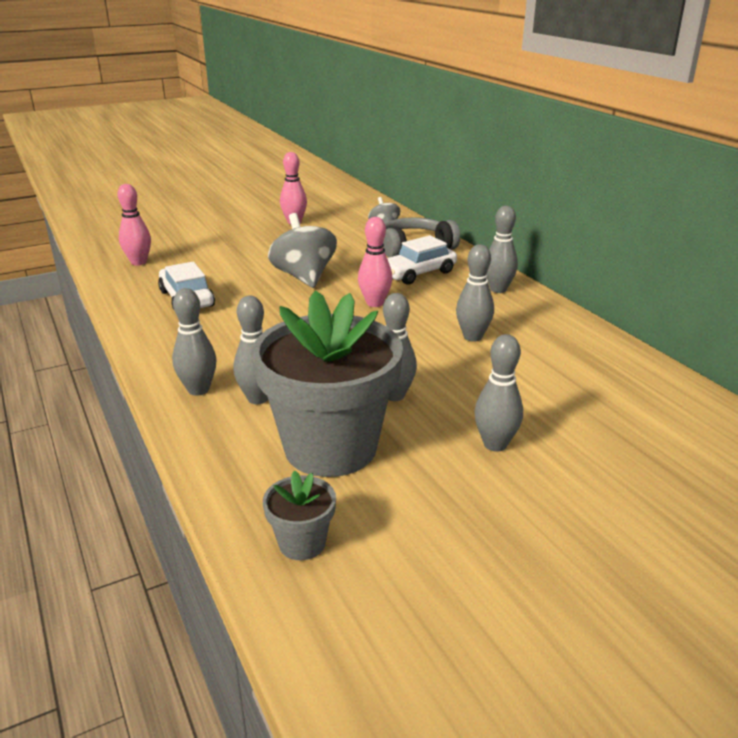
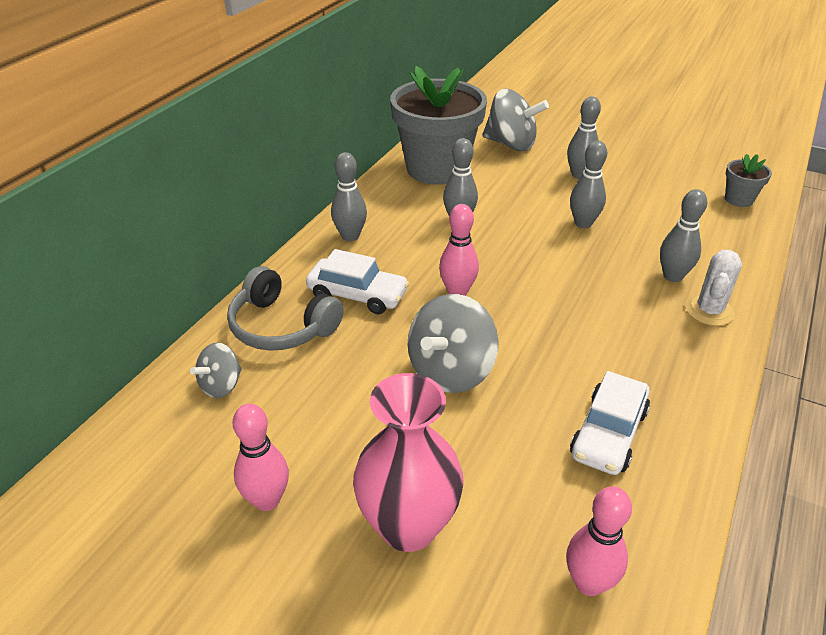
camera: 125 degrees left, 10 degrees up
(198, 390) = (709, 311): grey bowling pin -> white cactus
(231, 241) = (408, 526): none -> pink vase
(330, 447) = (667, 223): grey flower pot -> grey flower pot (436, 169)
(621, 432) = (511, 144): none -> grey spinning top

